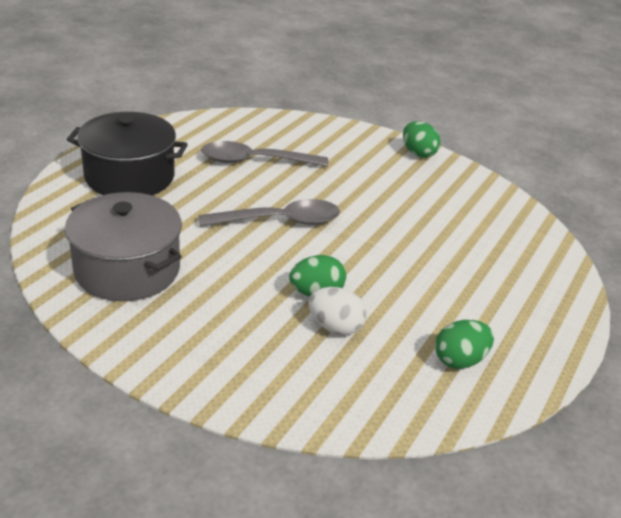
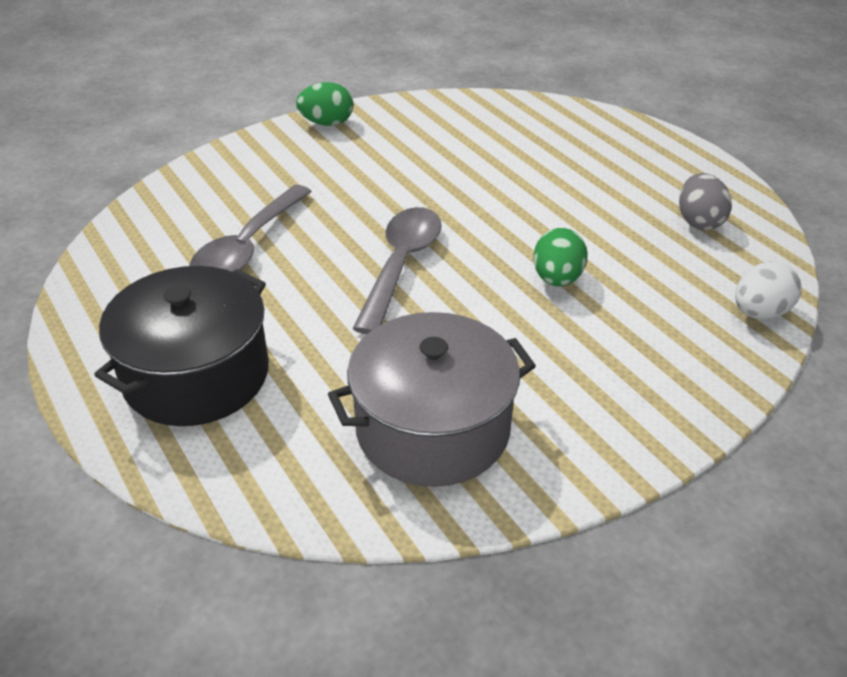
camera: 60 degrees left, 5 degrees up
(335, 327) = (621, 283): white egg -> white egg (760, 312)
(459, 360) = (699, 221): green egg -> grey egg

